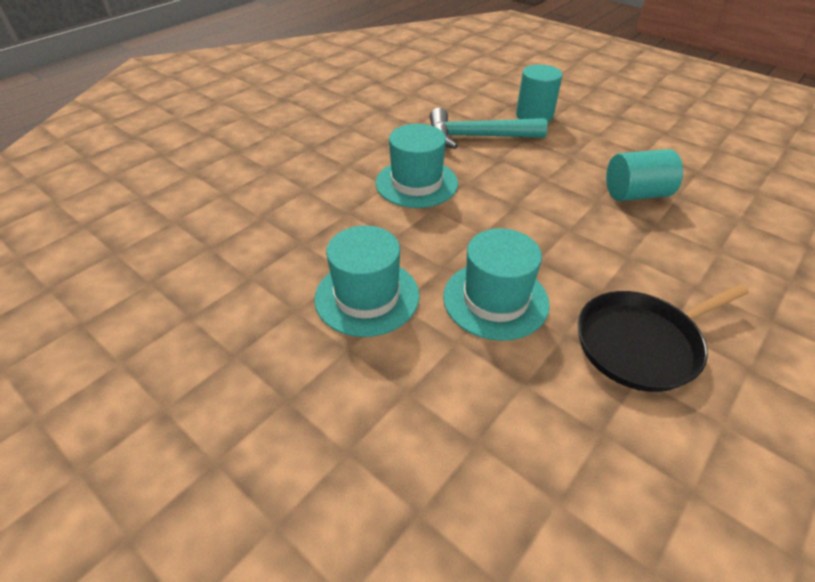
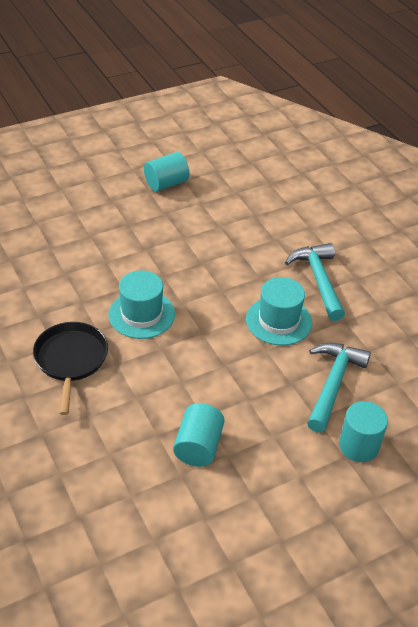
camera: 110 degrees right, 0 degrees up
(133, 387) = (166, 183): none -> turquoise cylinder
(328, 170) = (318, 280): none -> turquoise hammer
(367, 296) = (177, 265): turquoise hat -> none

